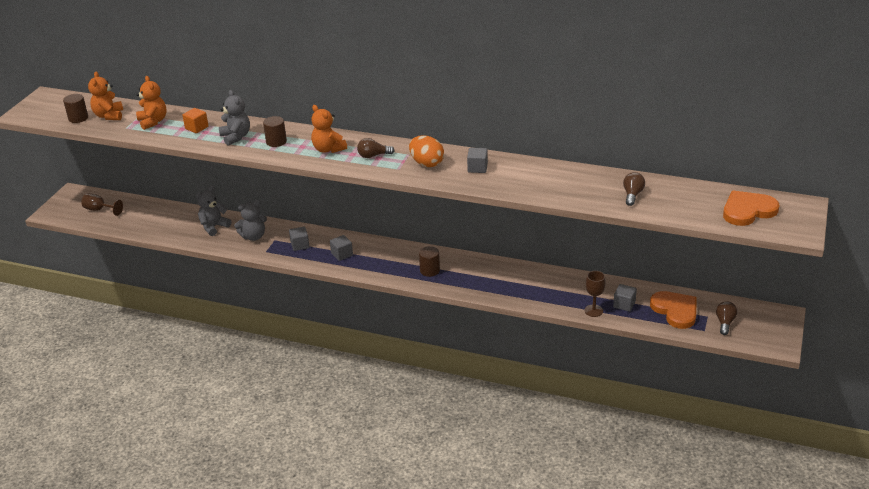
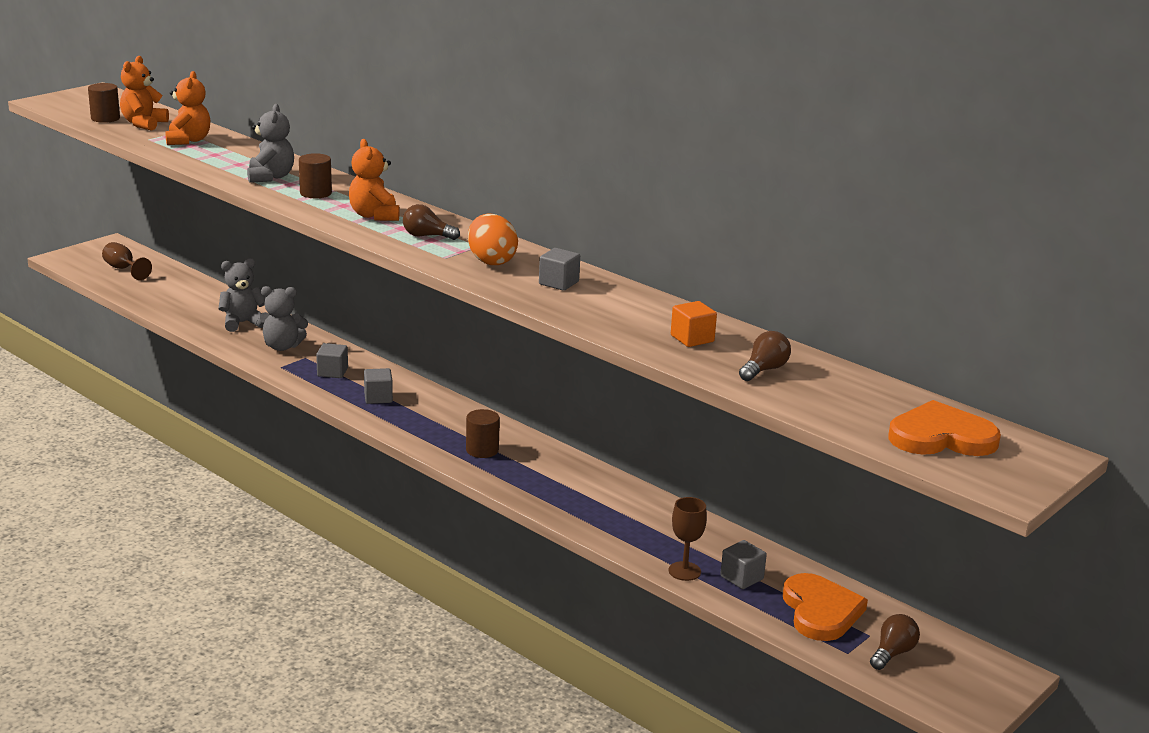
camera: 20 degrees right, 10 degrees down
(197, 128) = (233, 158): orange cube -> orange cube (692, 338)

